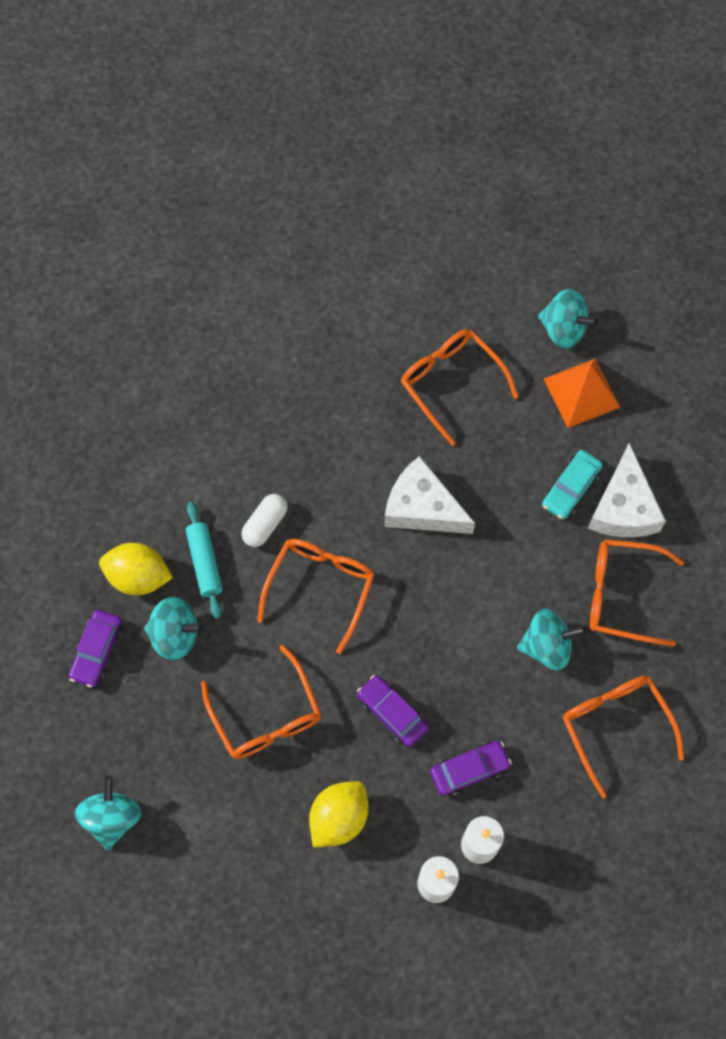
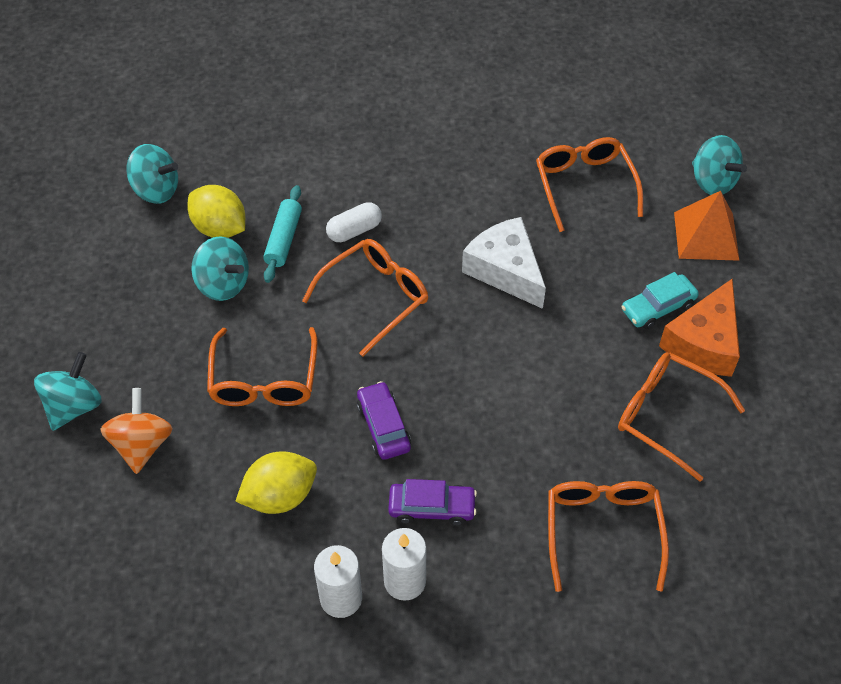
camera: 25 degrees right, 15 degrees down
(97, 651) = (148, 270): purple car -> none
(194, 826) = (142, 444): none -> orange spinning top
(547, 646) = (567, 430): turquoise spinning top -> turquoise spinning top (156, 190)
(623, 507) = (703, 342): white cheese -> orange cheese

